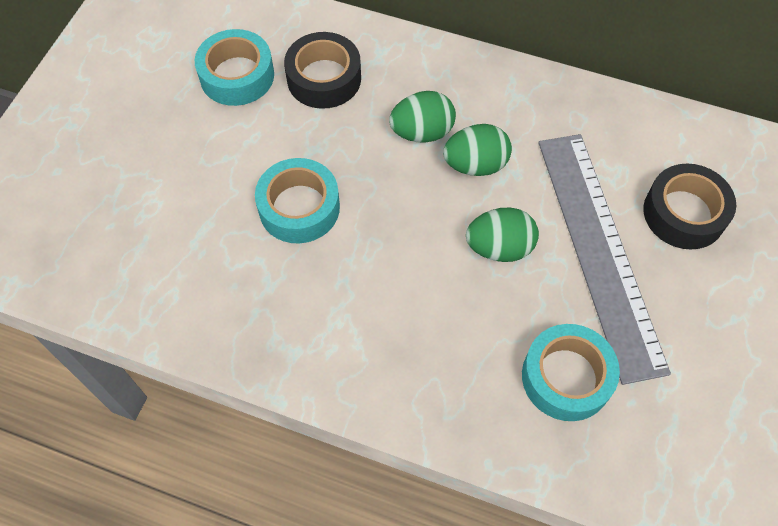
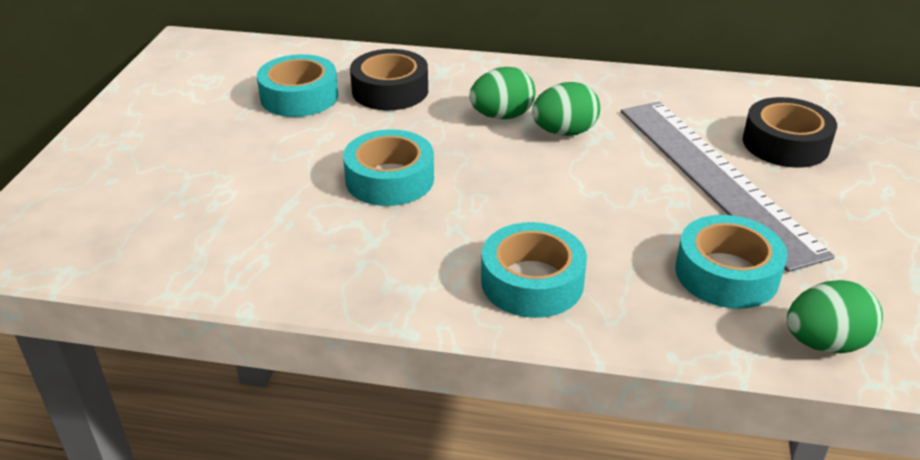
camera: 10 degrees left, 25 degrees down
(394, 359) = (532, 282): none -> turquoise tape
(499, 247) = (612, 186): green egg -> green egg (825, 343)

